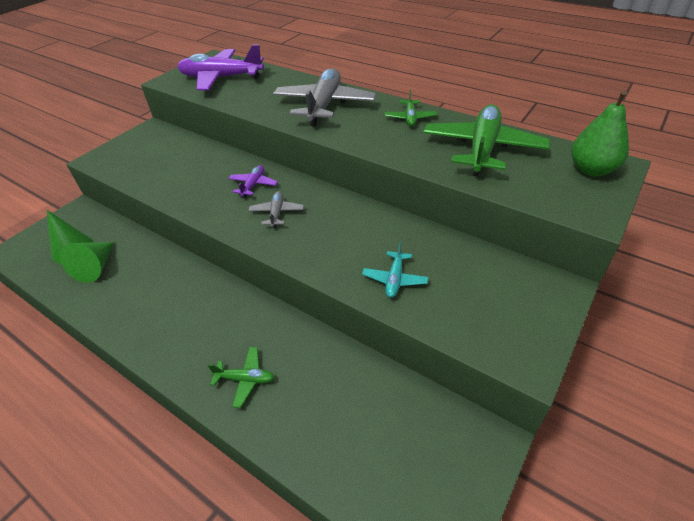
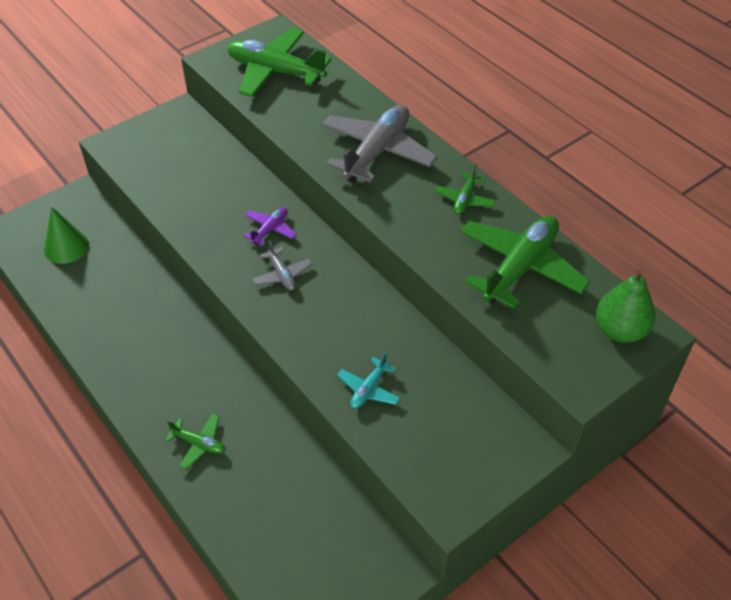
camera: 15 degrees right, 5 degrees up
(96, 267) = (86, 277): green cone -> none
(221, 78) = (275, 72): purple plane -> green plane
(277, 213) = (282, 275): grey plane -> grey plane turned 135 degrees clockwise

